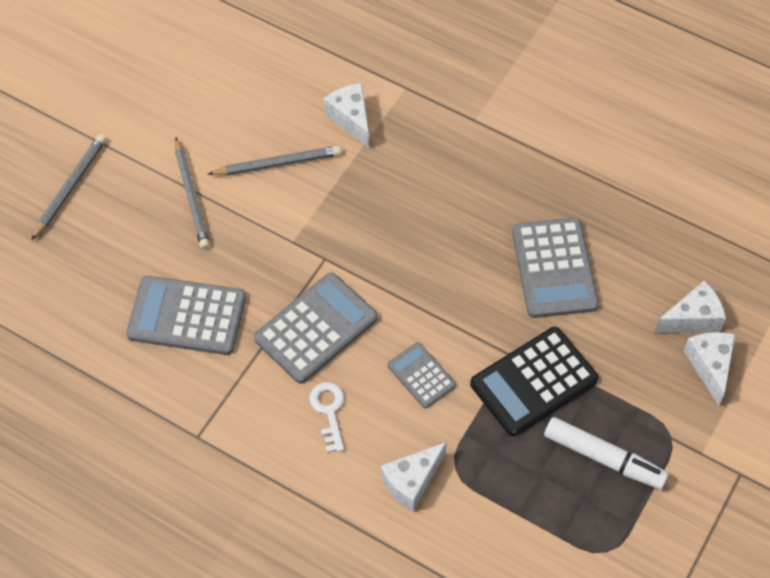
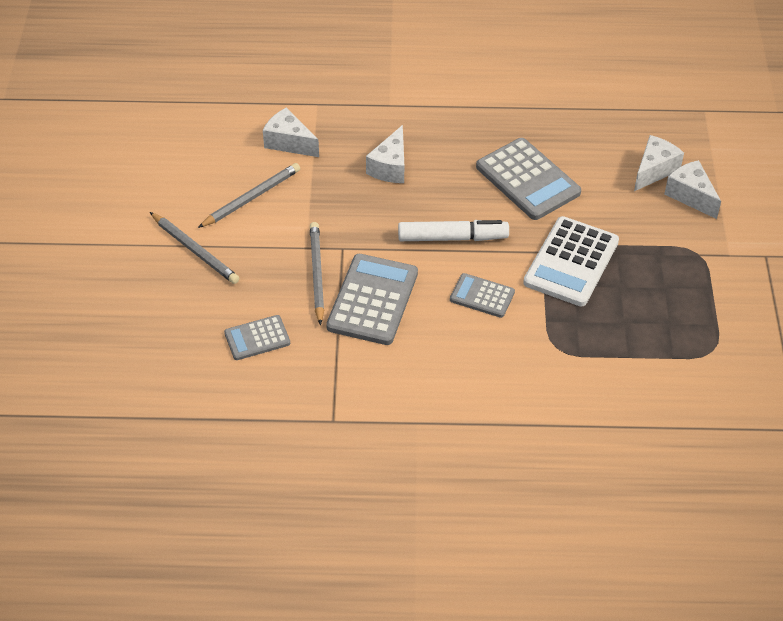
camera: 30 degrees left, 10 degrees down
(70, 187) = (81, 288): grey pencil -> grey pencil (317, 274)
(187, 316) = (257, 338): grey calculator -> grey calculator, size x0.56
(329, 411) = (428, 353): white key -> none
(411, 481) = (531, 372): white cheese -> white cheese (390, 167)
(534, 382) = (571, 262): black calculator -> white calculator
(603, 457) = (661, 289): white marker -> white marker (452, 238)

